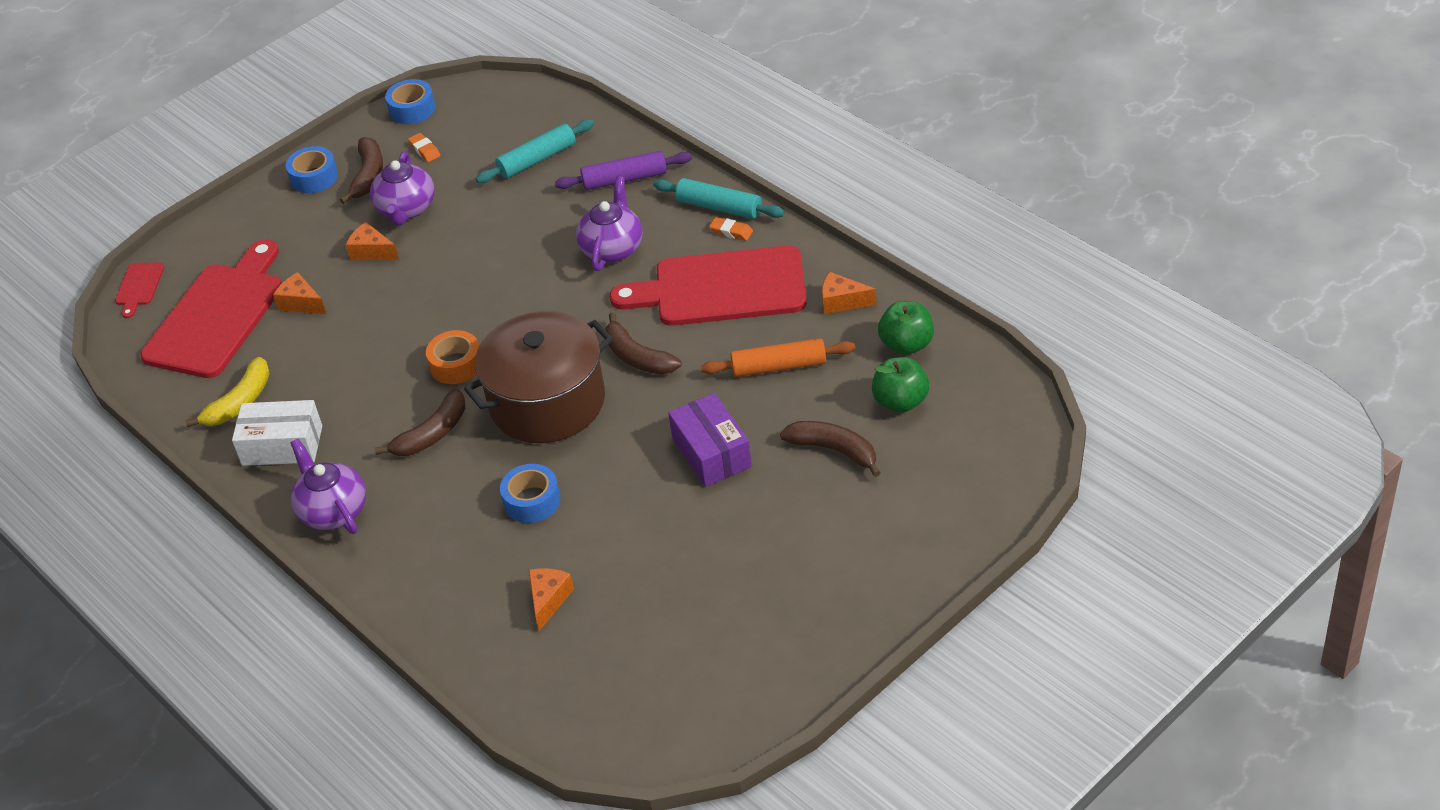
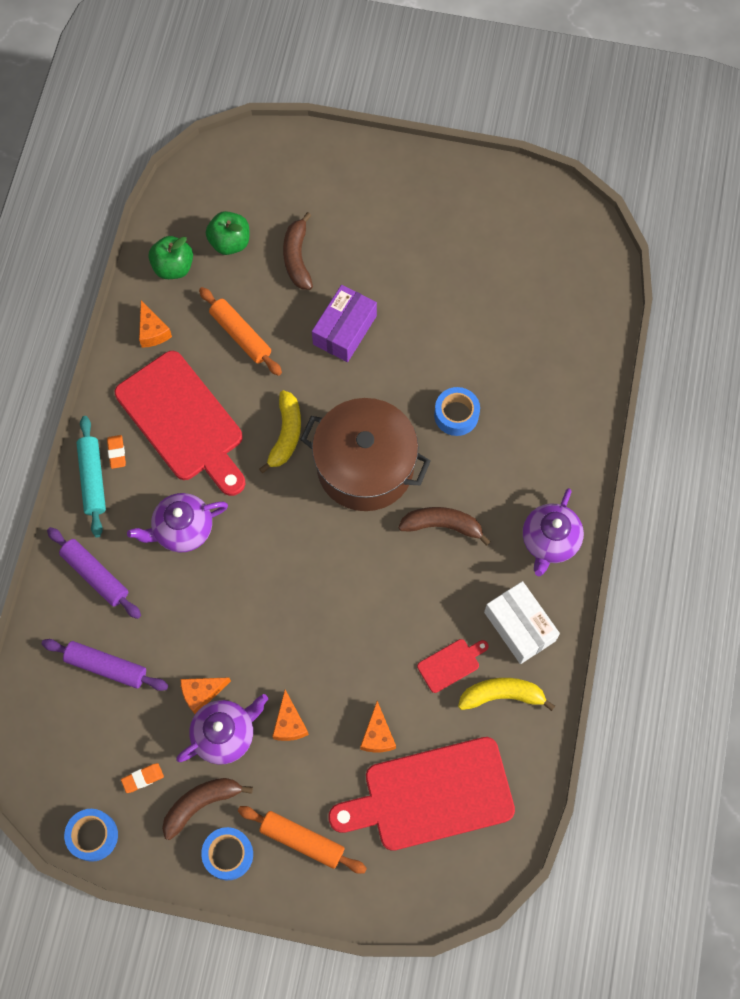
camera: 130 degrees left, 25 degrees up
(139, 287) = (441, 899): red cutting board -> red cutting board (451, 664)
(275, 223) = (302, 840): none -> orange rolling pin
(424, 150) = (143, 778): orange eraser -> orange eraser turned 45 degrees clockwise
(456, 365) = (368, 558): orange tape -> none
(537, 159) = (106, 667): turquoise rolling pin -> purple rolling pin
(548, 600) = (525, 349): orange cheese -> orange cheese (201, 693)
(637, 357) = (286, 434): brown banana -> yellow banana

